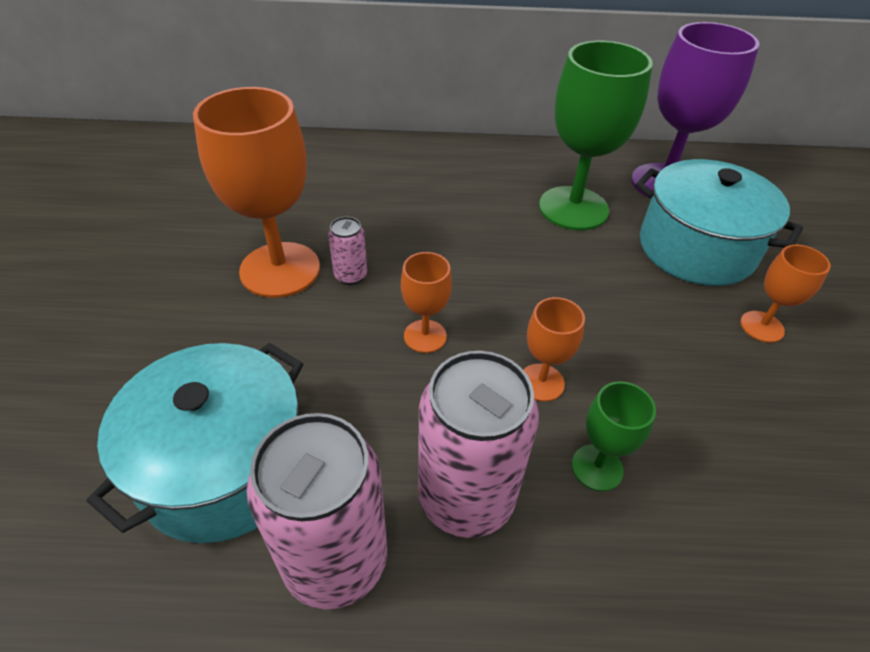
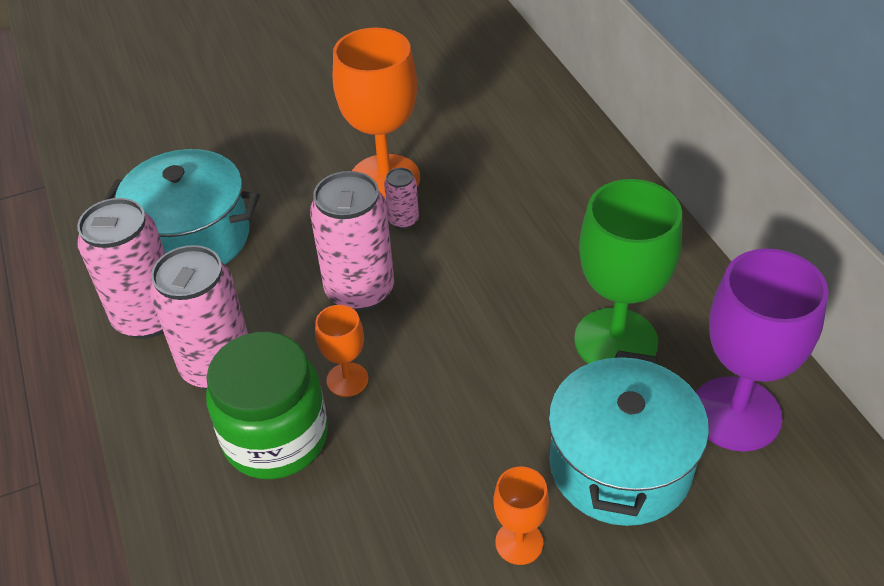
camera: 70 degrees right, 0 degrees up
(425, 336) = (360, 290): orange goblet -> pink can
(597, 467) = (276, 437): green goblet -> green jar

